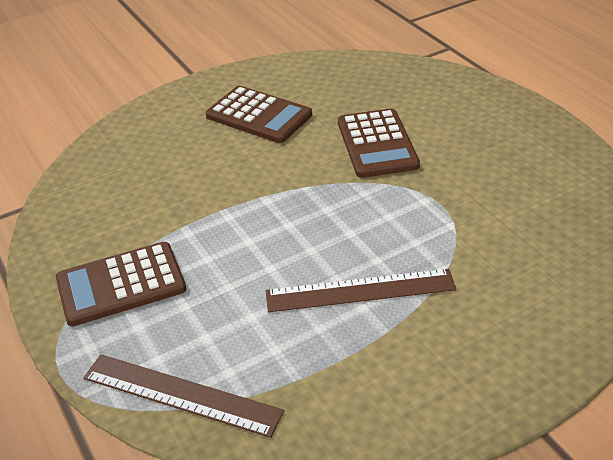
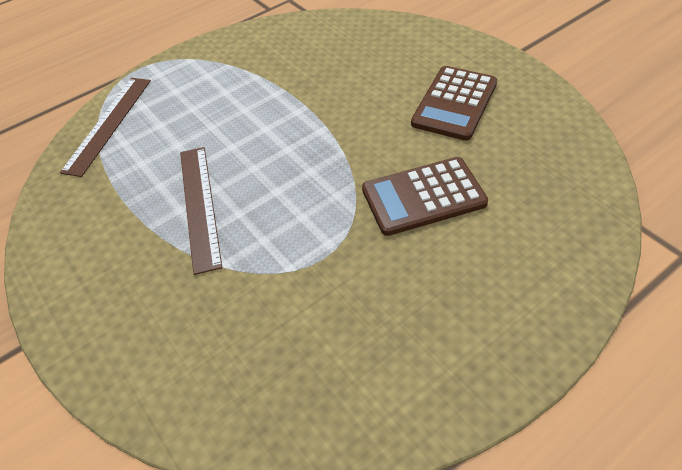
camera: 85 degrees right, 10 degrees up
(121, 284) = (218, 73): brown calculator -> none

